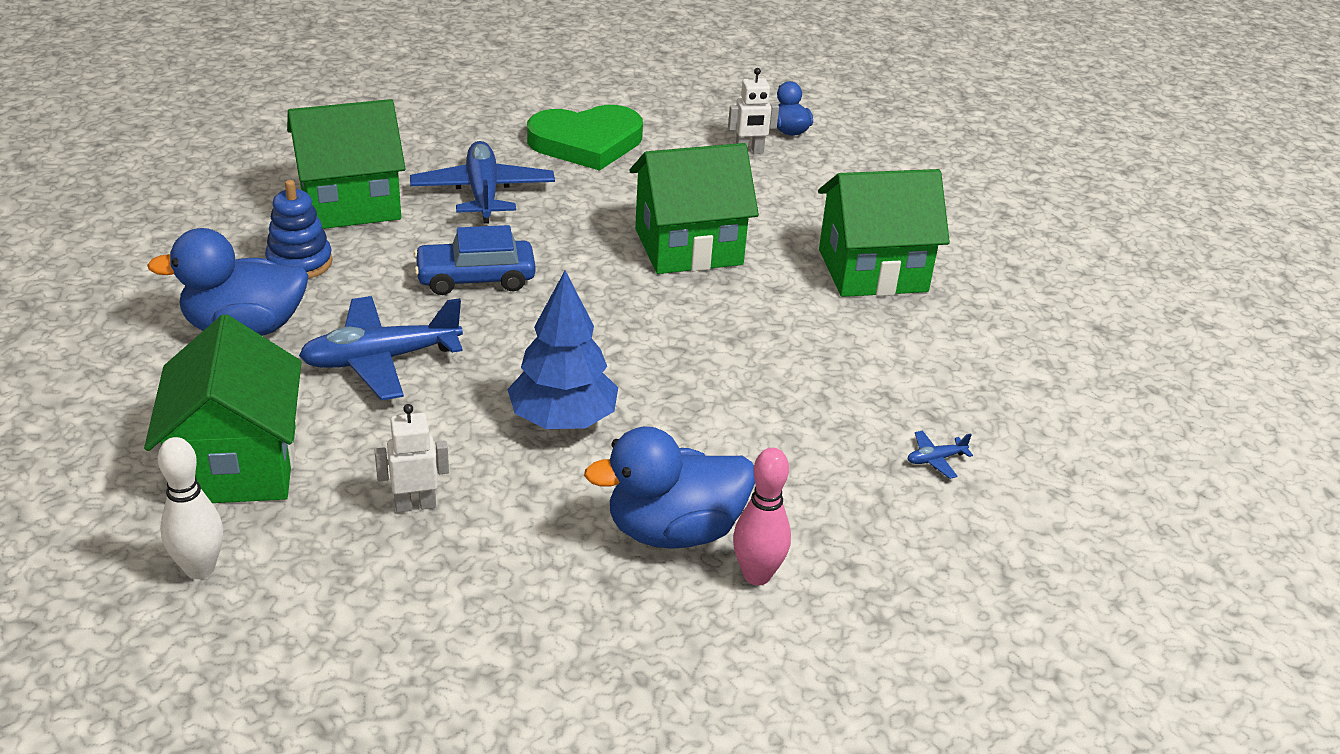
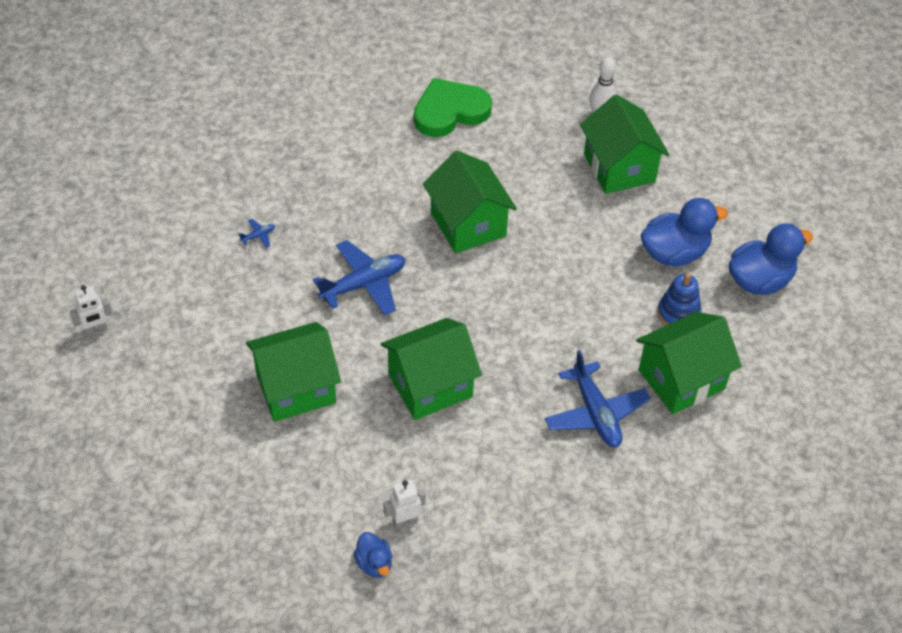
camera: 170 degrees right, 15 degrees up
(381, 360) = (585, 246): blue plane -> blue plane (363, 284)
(415, 505) = (522, 162): white robot -> white robot (96, 330)
(475, 278) = (561, 323): blue car -> none
(563, 420) = (468, 224): blue tree -> green house
(586, 142) = (542, 500): green heart -> green heart (450, 111)
(674, 531) = (392, 170): blue duck -> blue duck (760, 280)
(757, 575) = (348, 154): pink bowling pin -> none

